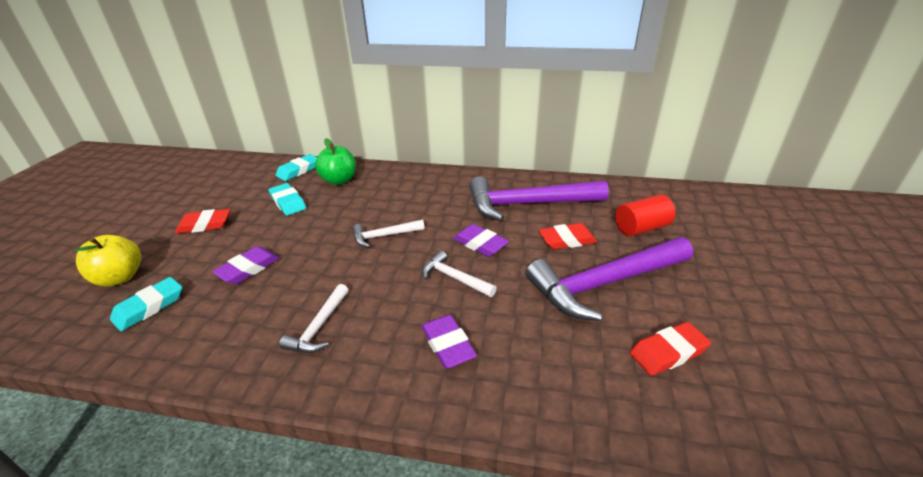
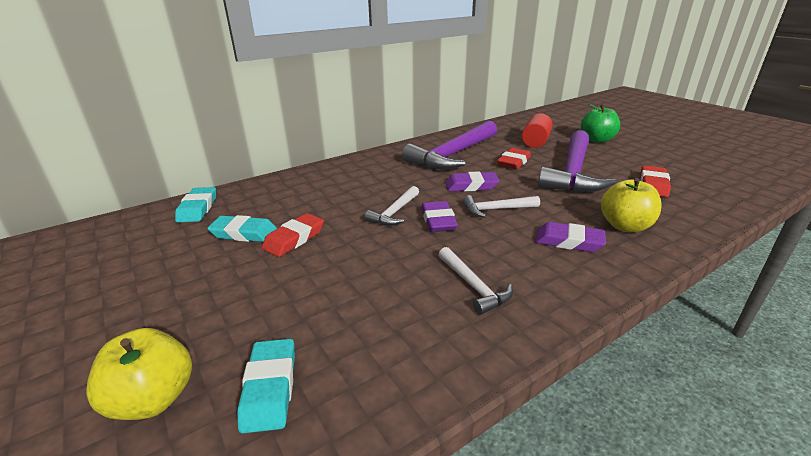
camera: 45 degrees left, 5 degrees down
(205, 225) = (173, 295): red eraser -> red eraser (294, 239)
(248, 269) = (318, 294): purple eraser -> purple eraser (438, 221)
(339, 180) = (265, 198): green apple -> green apple (597, 140)
(528, 369) = (625, 226): none -> yellow apple

